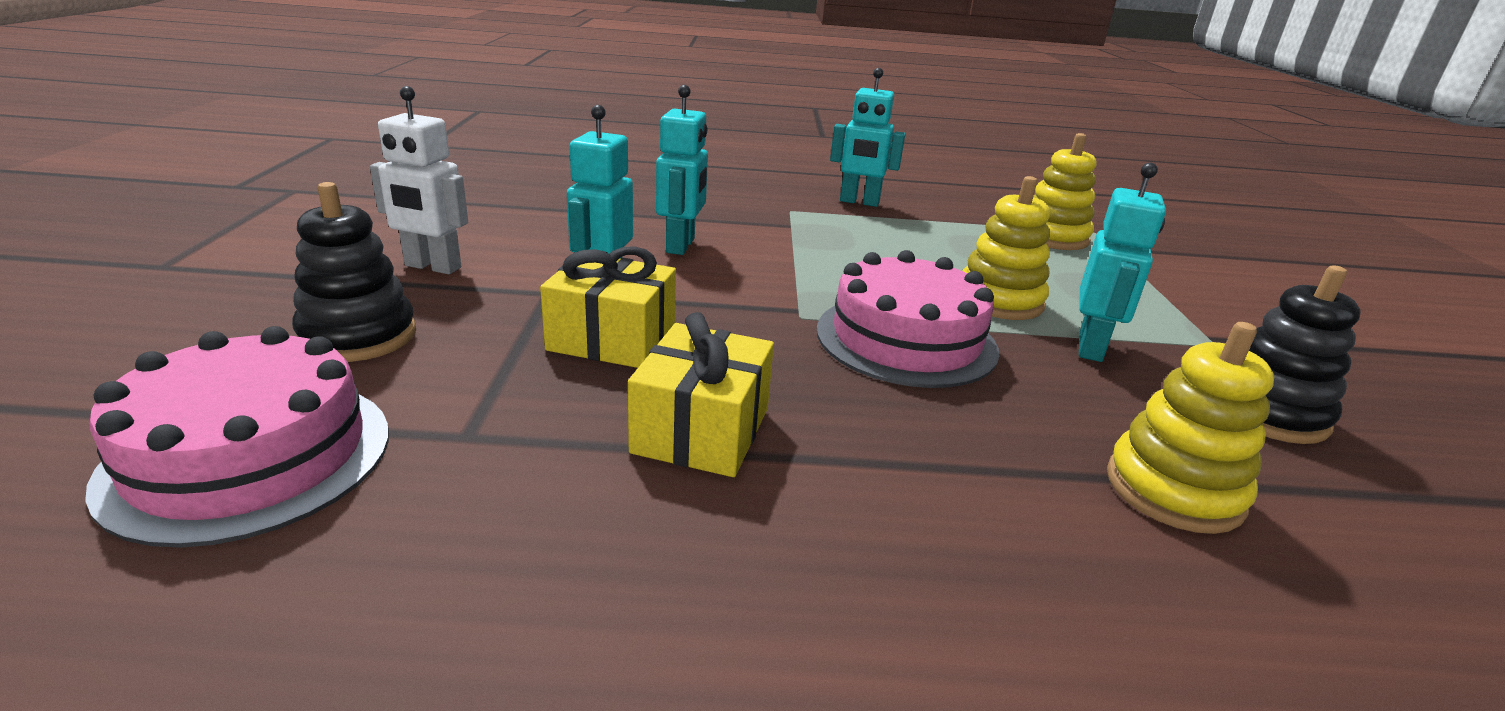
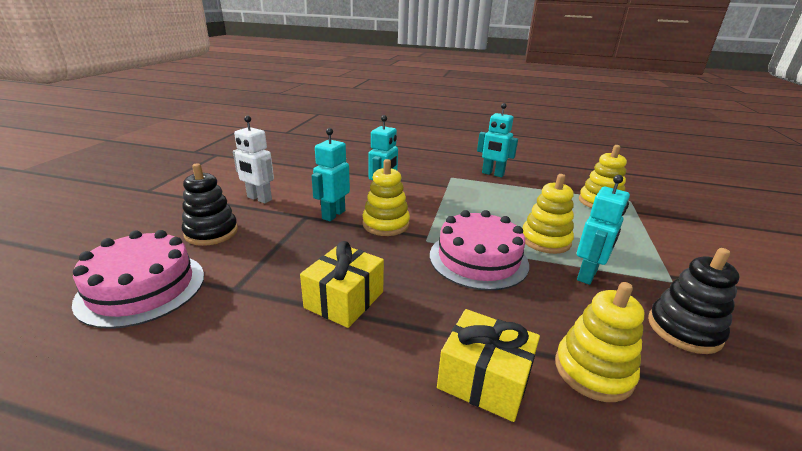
camera: 15 degrees right, 0 degrees up
(612, 339) = (324, 245): yellow gift -> yellow gift (484, 379)
(712, 295) = (386, 224): none -> yellow stacking toy

